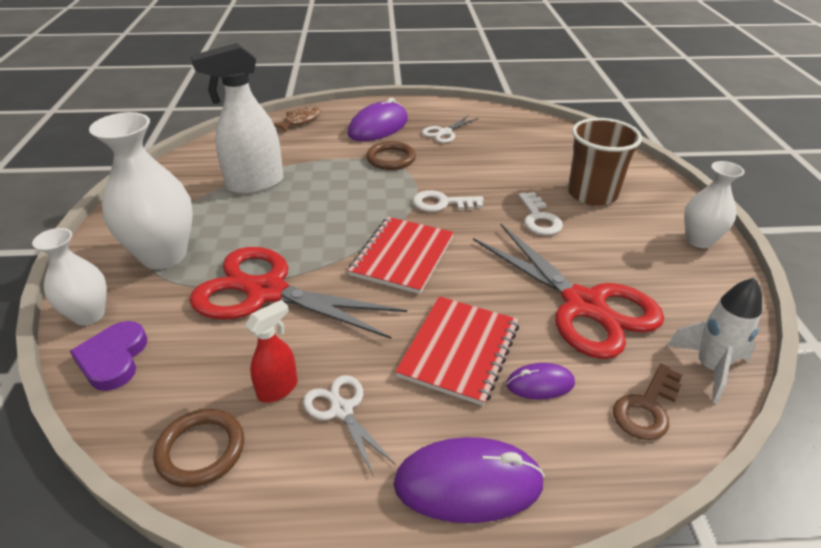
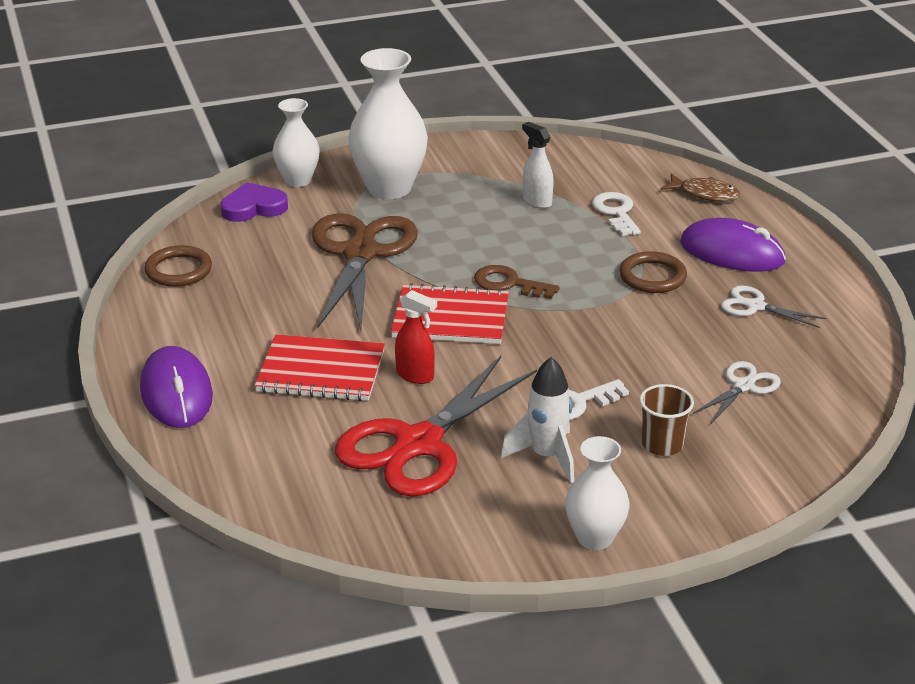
camera: 75 degrees right, 5 degrees down
(254, 184) = (537, 201): white spray bottle -> white spray bottle, size x0.51
(266, 292) = (360, 253): red scissors -> brown scissors
(278, 389) = (245, 288): red spray bottle -> red spray bottle (415, 376)
(341, 410) = (232, 322): white scissors -> white scissors (743, 386)
(442, 203) = (569, 329): white key -> white key (616, 212)
(540, 384) = (293, 421): purple mouse -> none
(592, 194) = (662, 444): brown cup -> brown cup, size x0.58
(647, 408) = (282, 486): brown key -> brown key (509, 284)
(709, 368) = (350, 530): white rocket -> white rocket (547, 457)

